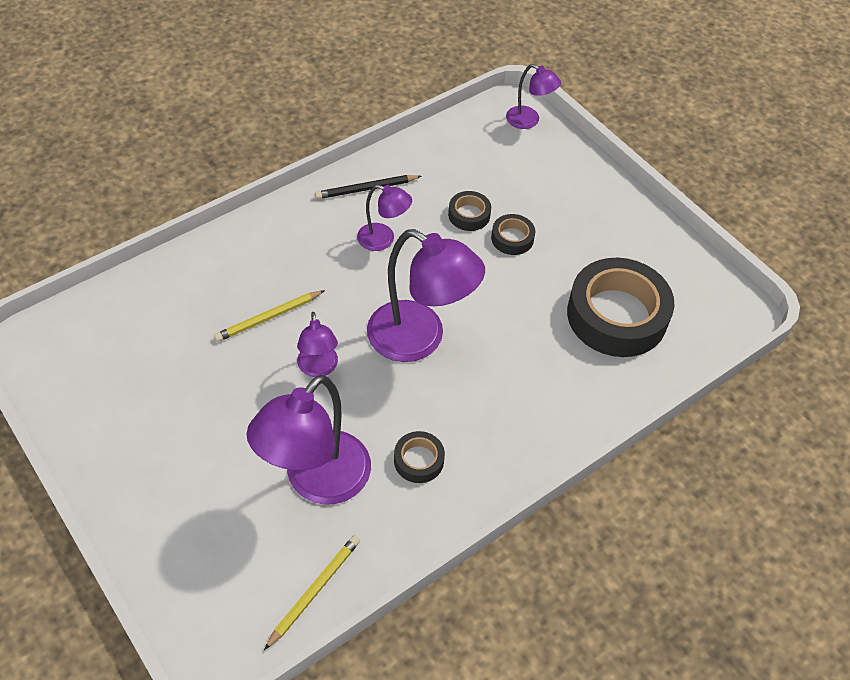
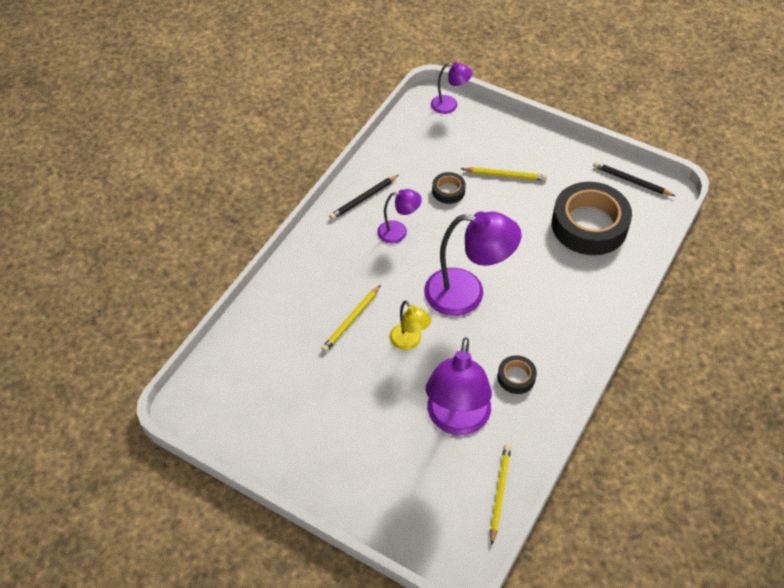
camera: 20 degrees left, 0 degrees up
(318, 368) = (409, 342): purple lamp -> yellow lamp
(512, 238) = (488, 197): black tape -> none
(547, 221) = (505, 175): none -> yellow pencil
(701, 282) = (631, 181): none -> black pencil

